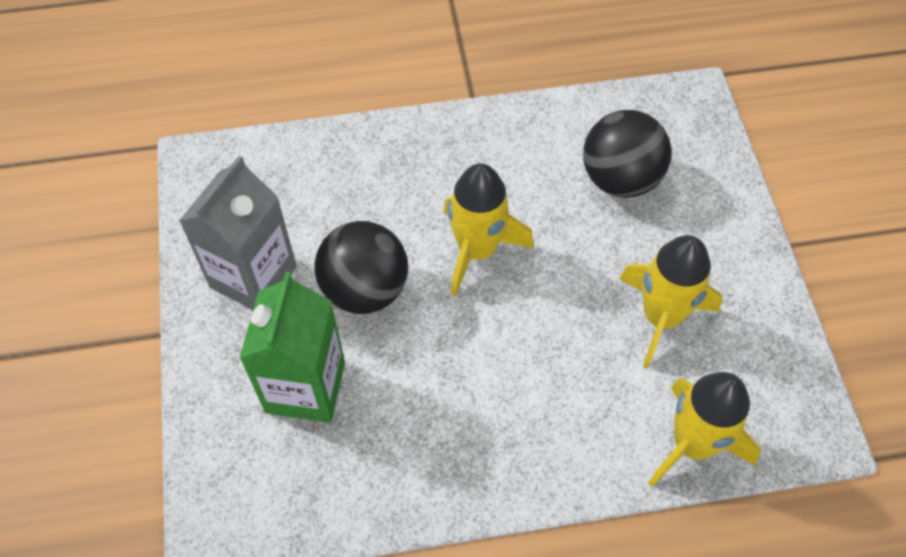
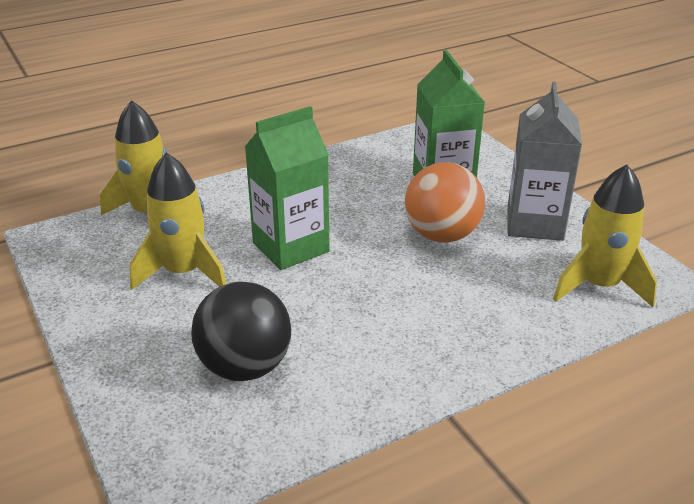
camera: 160 degrees right, 25 degrees down
(365, 290) = (442, 235): black ball -> orange ball
(477, 250) = (364, 279): yellow rocket -> yellow rocket (599, 286)
(536, 322) = (291, 247): none -> green carton

